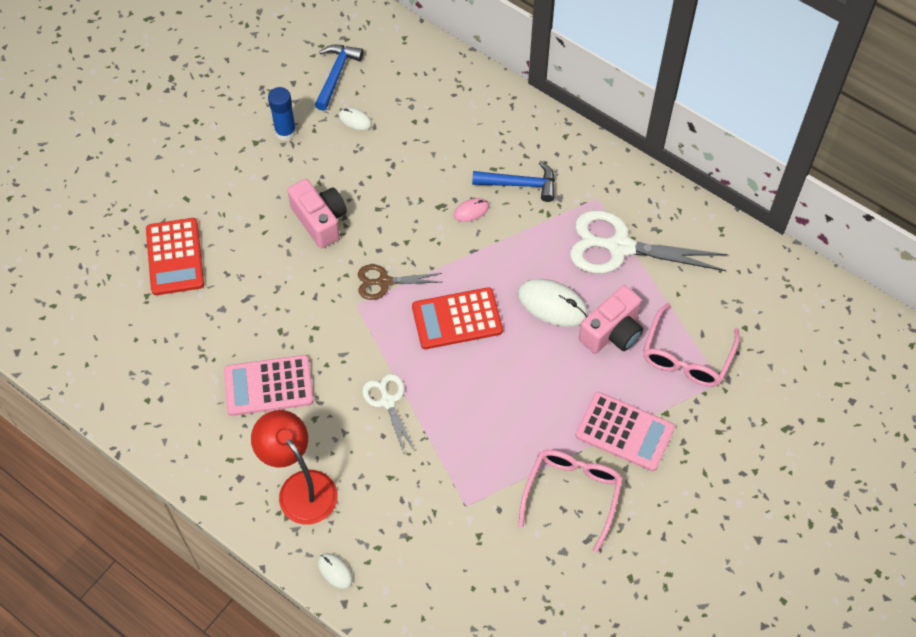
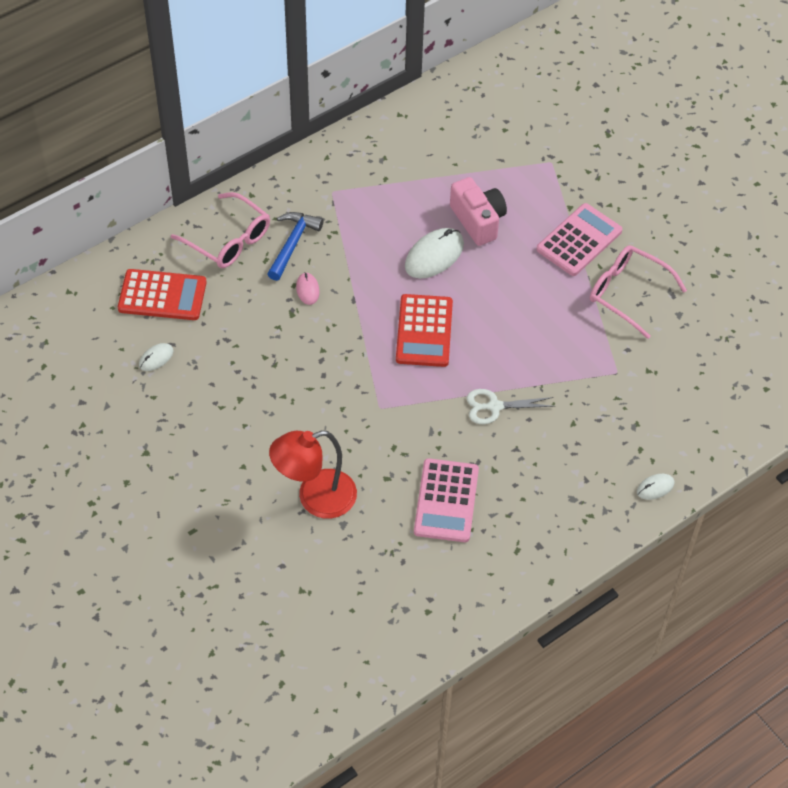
camera: 75 degrees left, 5 degrees down
(175, 257) = (263, 555): red calculator -> red calculator (162, 295)
(285, 132) = (144, 422): blue glue stick -> none
(300, 487) = (563, 497): red lamp -> red lamp (315, 498)
(320, 220) = (269, 416): pink camera -> none
(336, 75) = (89, 361): blue hammer -> none
(384, 282) = (362, 379): brown scissors -> none
(619, 247) = (391, 190): white scissors -> none
(686, 356) = (519, 177): pink glasses -> pink glasses (228, 240)

